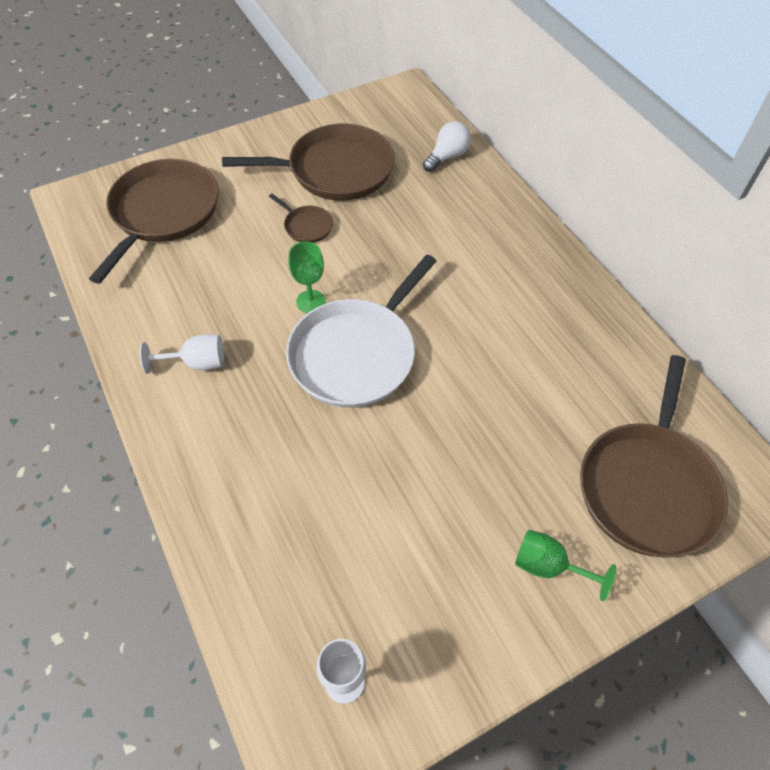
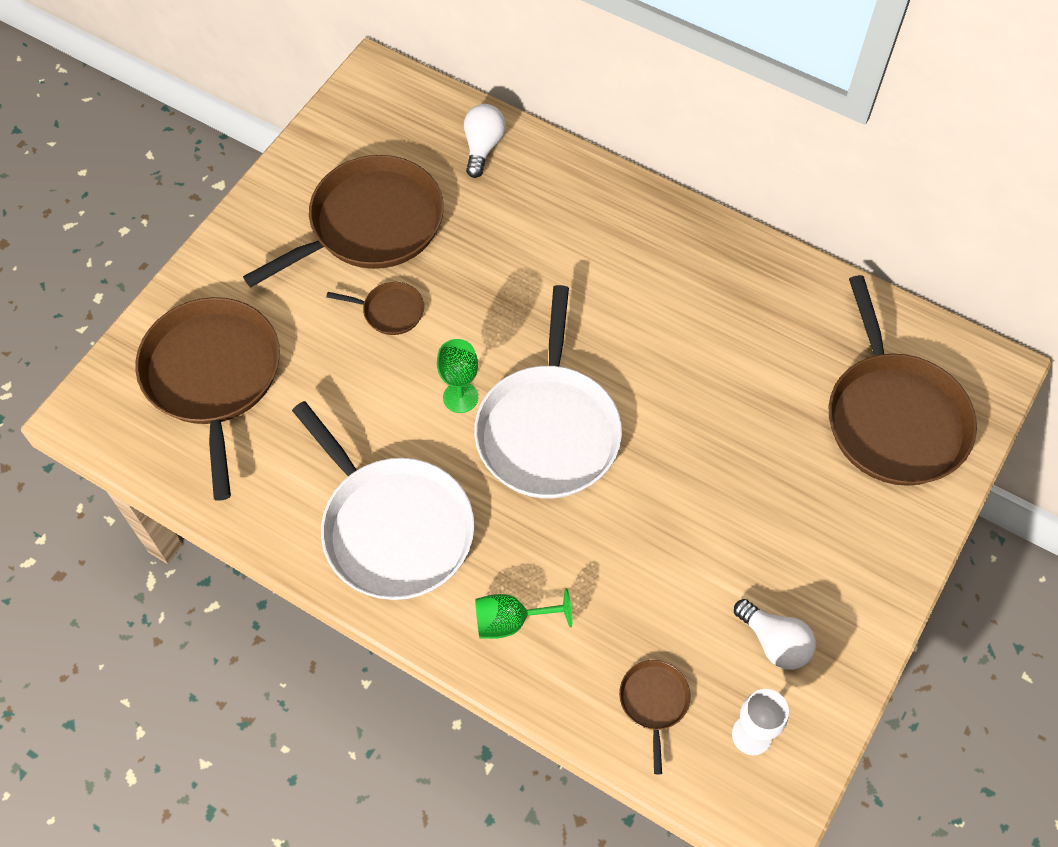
camera: 30 degrees left, 5 degrees up
(196, 363) = (393, 527): white goblet -> white pan
(284, 602) = (654, 702): none -> brown pan
(419, 613) = (774, 642): none -> white light bulb
(548, 566) = (854, 538): green goblet -> green goblet (511, 621)

